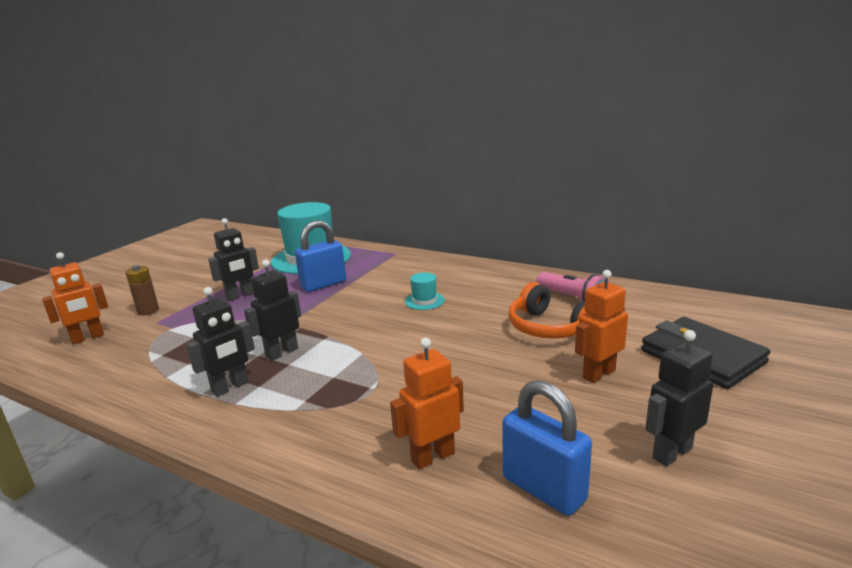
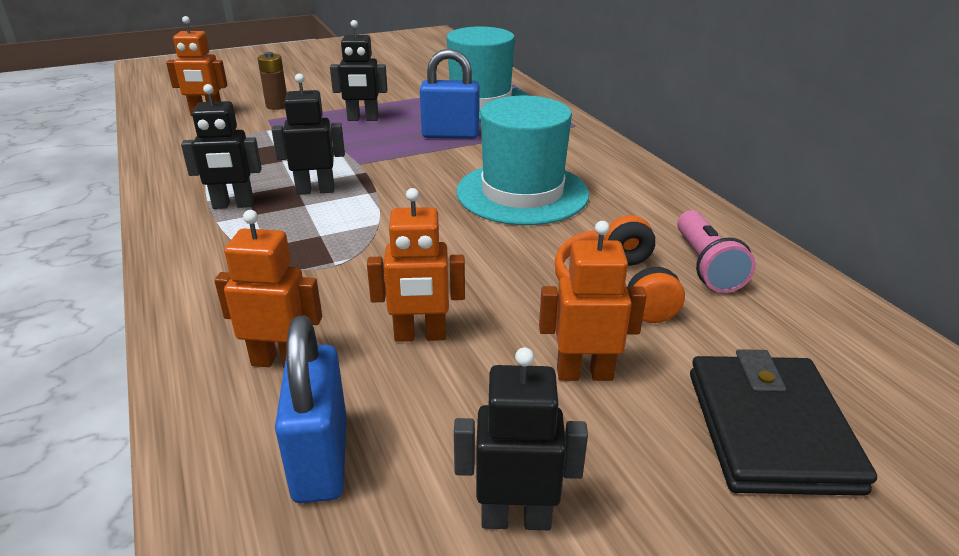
camera: 35 degrees right, 10 degrees up
(424, 301) = (522, 193): turquoise hat -> turquoise hat, size x2.42
(491, 399) = (420, 336): none -> orange robot

